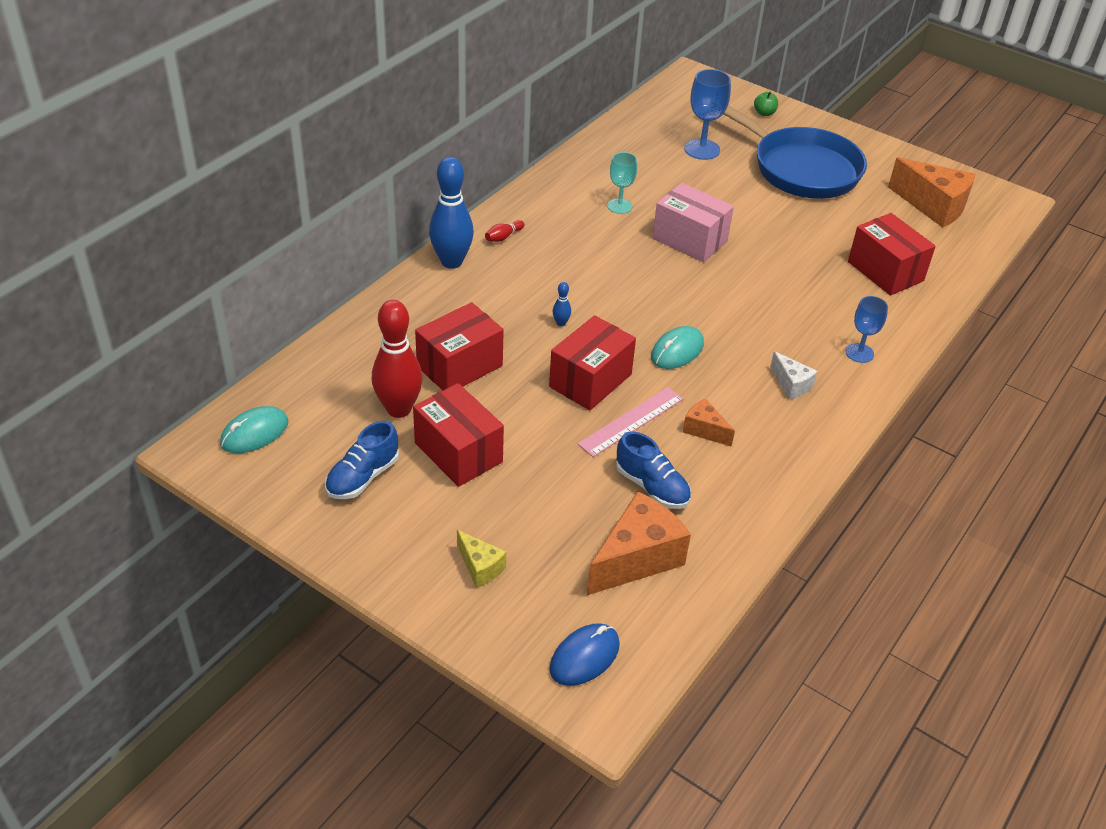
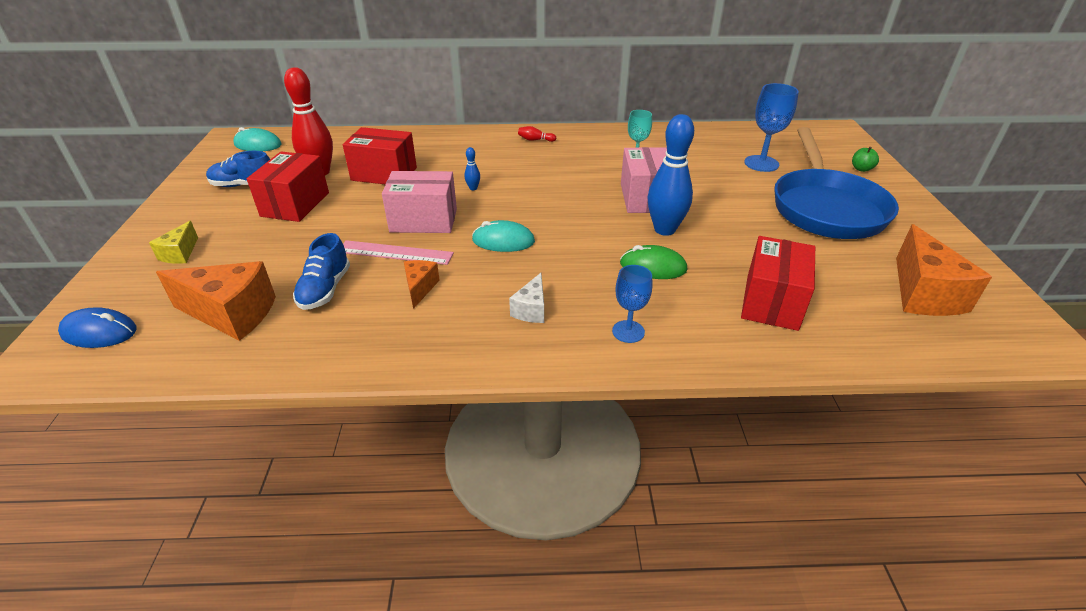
camera: 55 degrees right, 5 degrees down
(451, 262) = (485, 135): blue bowling pin -> blue bowling pin (664, 229)
(590, 380) = (423, 220): red box -> pink box
(793, 296) = (653, 267): none -> green mouse

